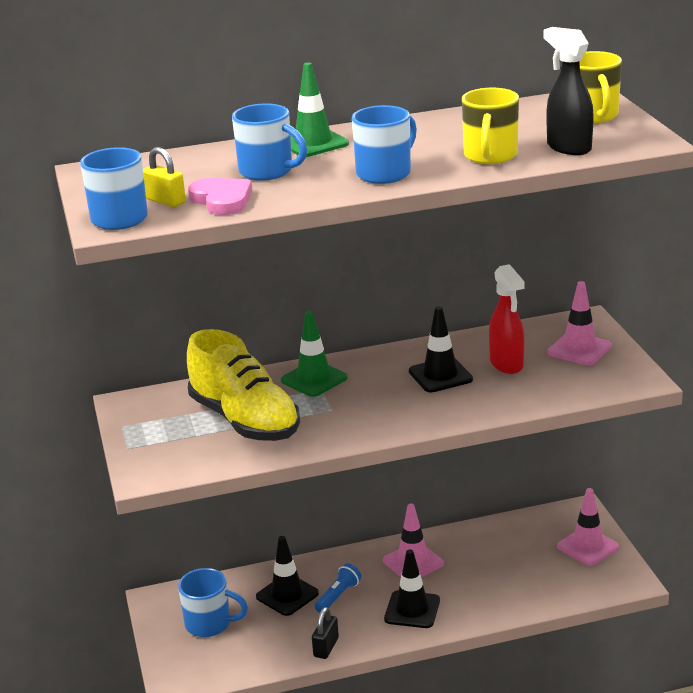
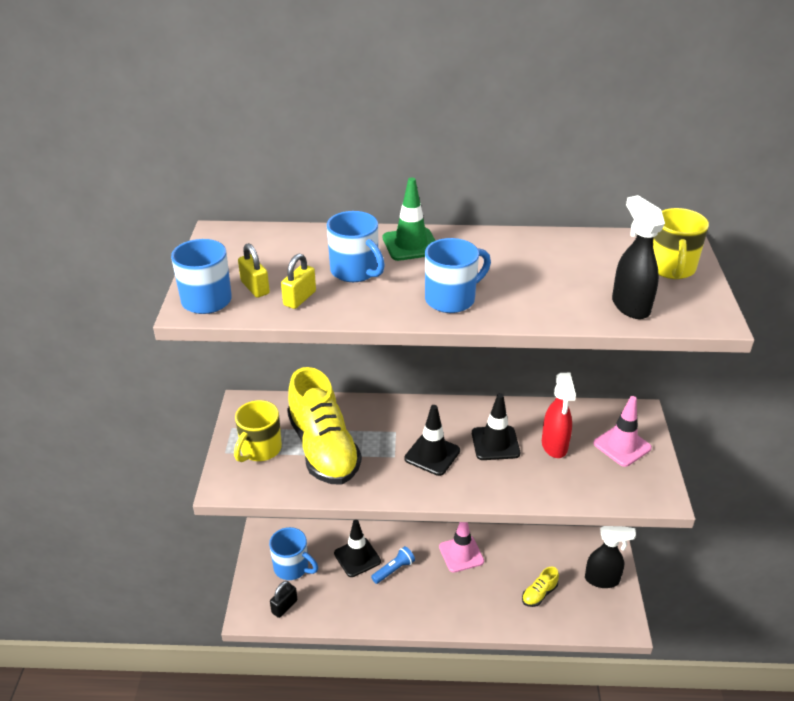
camera: 15 degrees right, 10 degrees up
(222, 200) = (299, 298): pink heart -> yellow padlock
(314, 379) = (394, 419): green traffic cone -> none
(326, 647) = (367, 617): black padlock -> black padlock (284, 606)
(412, 610) = (444, 600): black traffic cone -> black traffic cone (432, 455)
(490, 156) = (554, 300): yellow mug -> yellow mug (260, 449)
(521, 576) = (539, 594): none -> yellow shoe
(587, 547) = (602, 580): pink traffic cone -> black spray bottle

